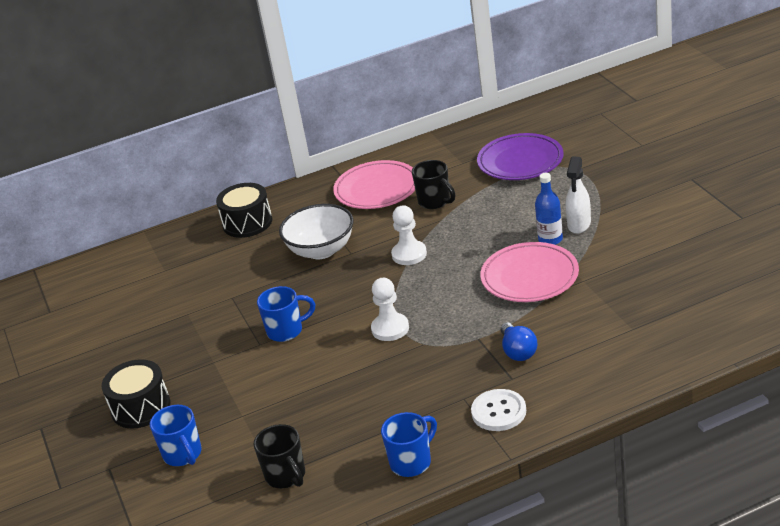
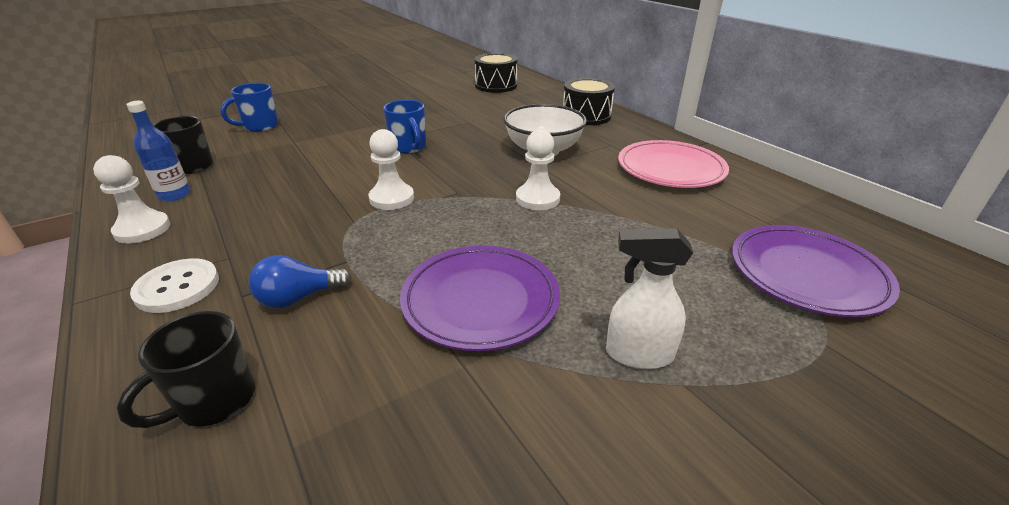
camera: 75 degrees right, 0 degrees up
(141, 407) = (331, 108): black drum -> black drum (496, 86)
(412, 462) = (142, 229): blue mug -> white pawn
(435, 201) = (659, 207): black mug -> black mug (214, 401)
(529, 277) = (480, 300): pink plate -> purple plate
(550, 239) = (585, 319): blue bottle -> blue bottle (174, 195)

